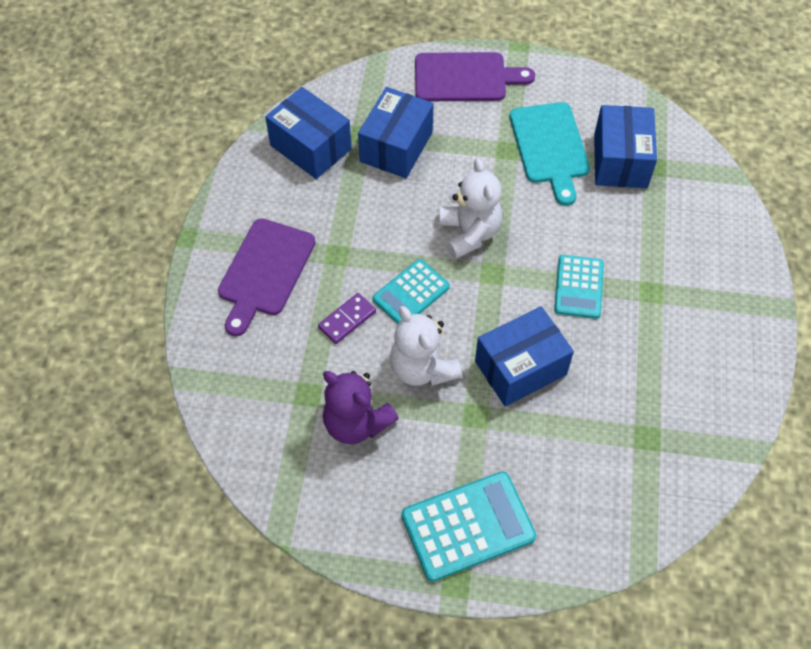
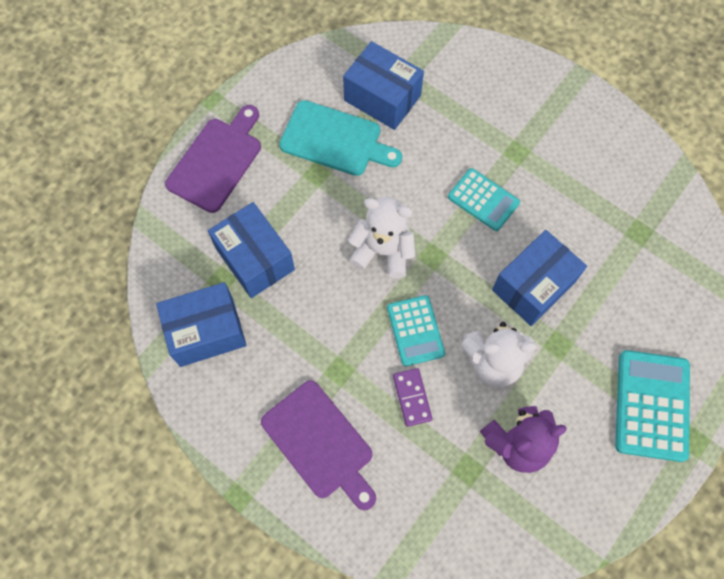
camera: 60 degrees left, 10 degrees up
(520, 368) = (533, 286): blue box -> blue box turned 45 degrees clockwise

